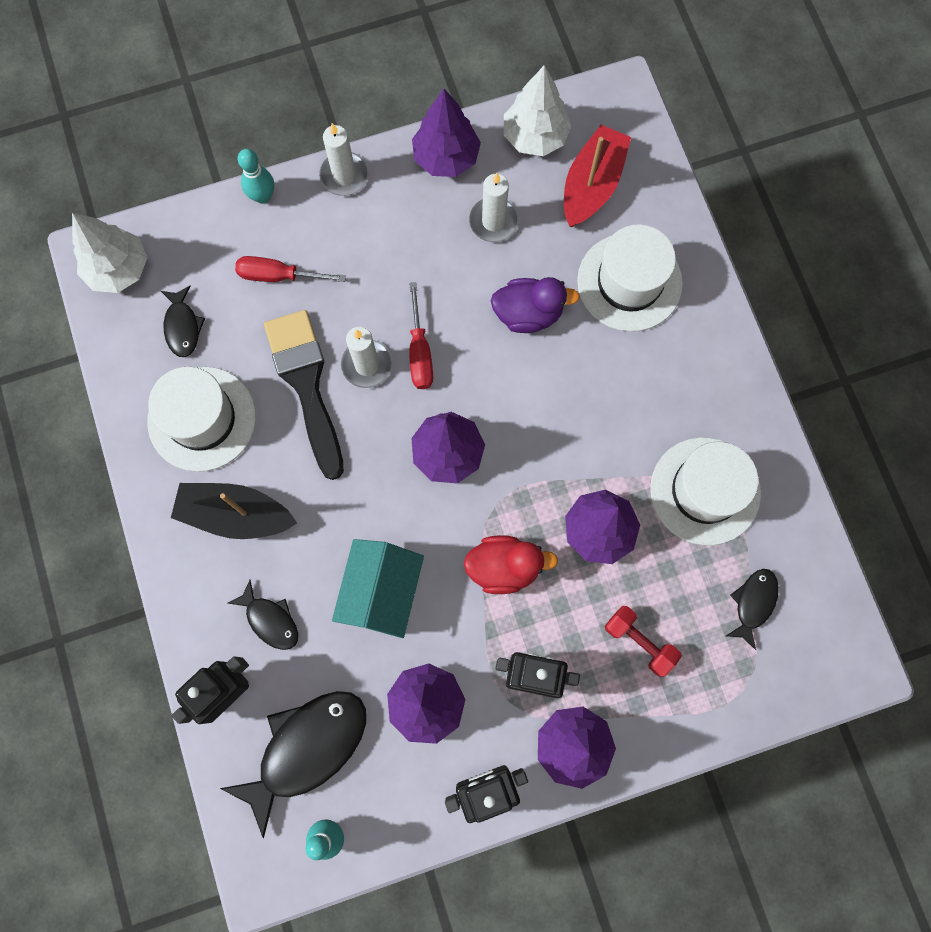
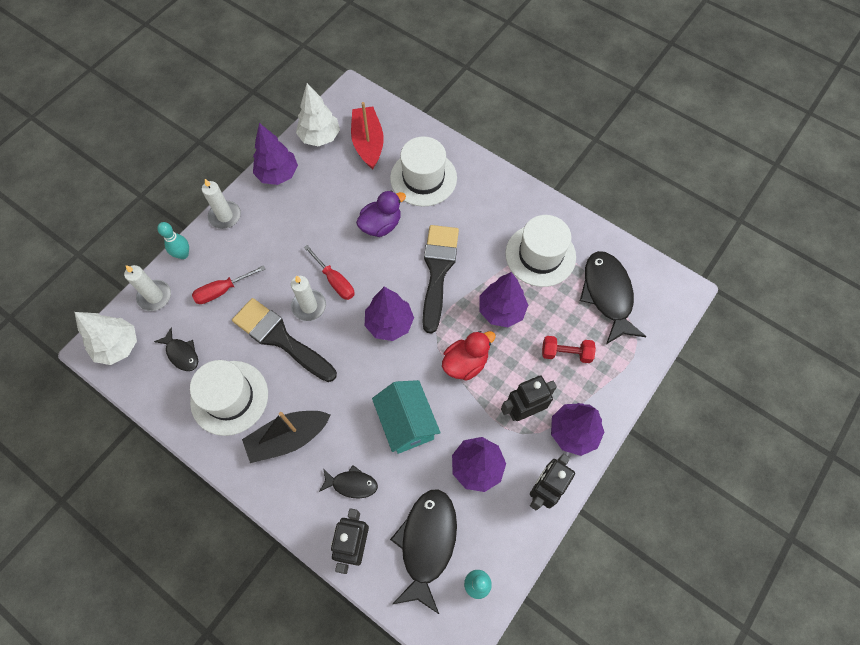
camera: 35 degrees left, 10 degrees down
(493, 221) = (328, 191): white candle -> white candle (155, 296)
(556, 424) = (438, 271): none -> black brush
(753, 603) = (607, 294): black fish -> black fish, size x1.92

